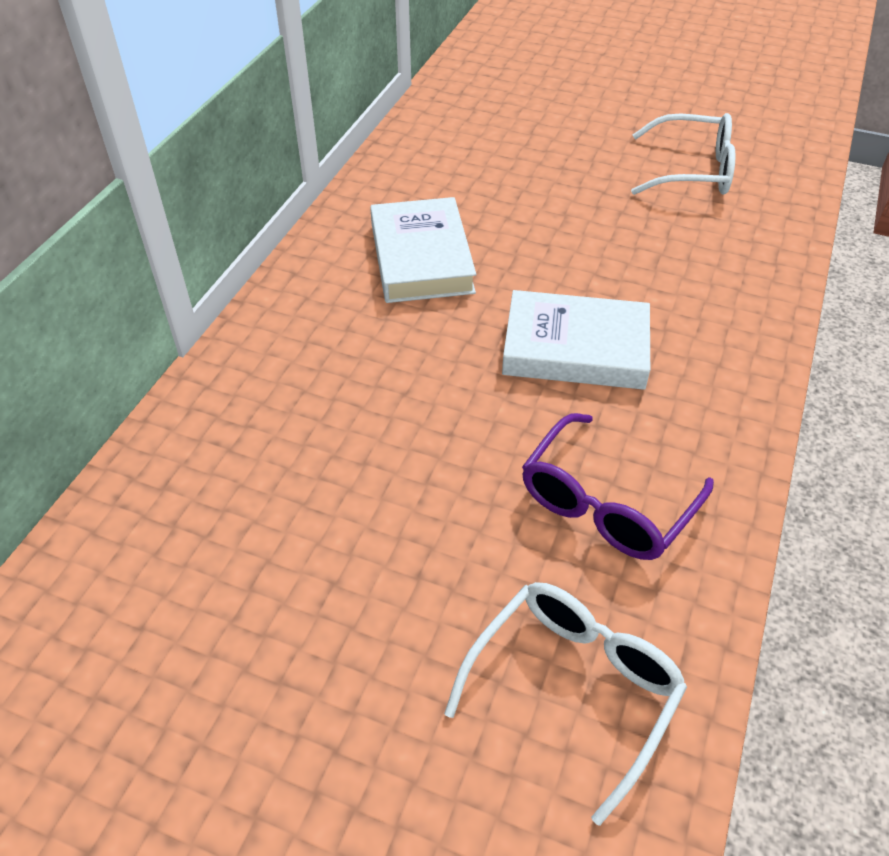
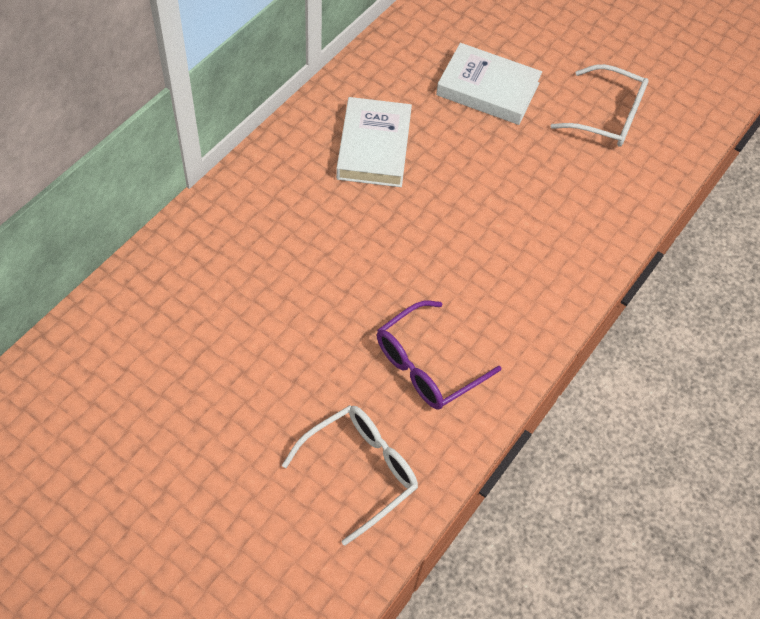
camera: 10 degrees right, 10 degrees up
(575, 348) = (453, 249): white book -> white book (487, 89)

